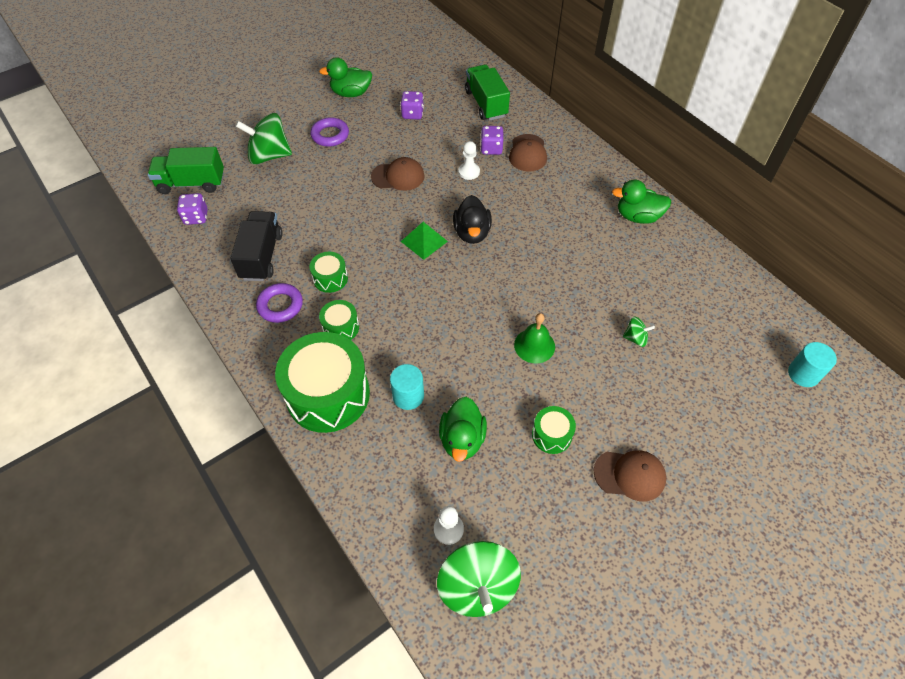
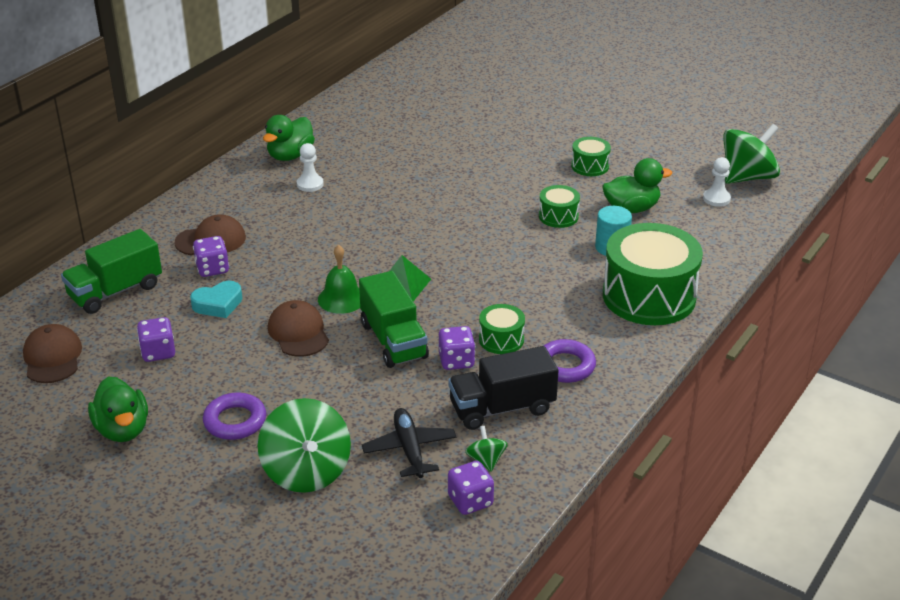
camera: 110 degrees left, 20 degrees down
(192, 183) = (405, 537): green truck -> green truck (393, 340)
(256, 202) = (409, 449): none -> black plane
(322, 247) = (456, 361): none -> purple dice
(341, 327) = (563, 311): green drum -> green drum (558, 216)
(449, 145) = (218, 304): none -> turquoise heart
(469, 172) = (265, 277): white pawn -> white pawn (310, 184)
(472, 233) = (370, 254): black duck -> none
(534, 345) = (501, 189): green bell -> green bell (341, 298)
(630, 475) = (597, 127): brown cap -> brown cap (52, 357)
(635, 338) = (455, 140): green spinning top -> green spinning top (486, 460)
(637, 216) = (290, 156): green duck -> green duck turned 45 degrees clockwise
(803, 374) = (441, 66): turquoise cylinder -> none

